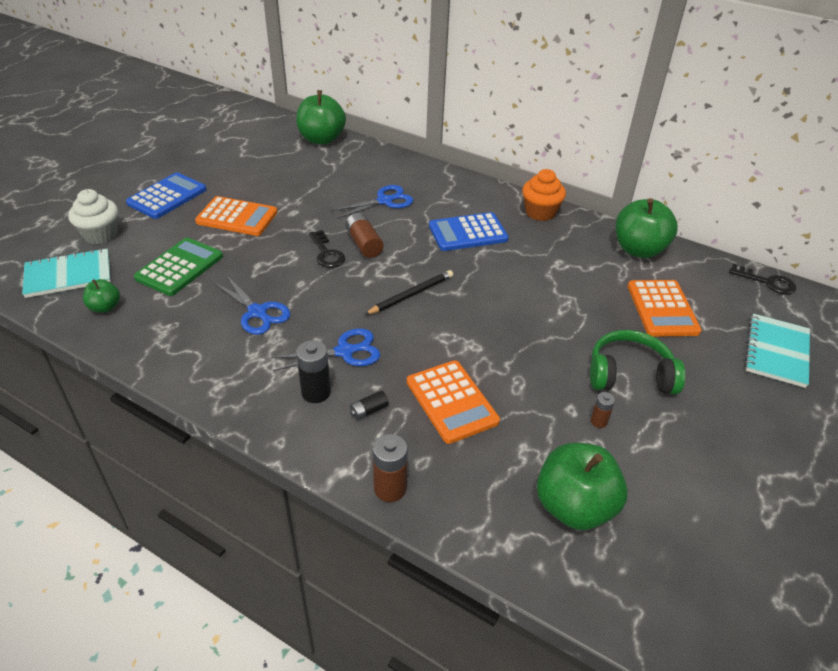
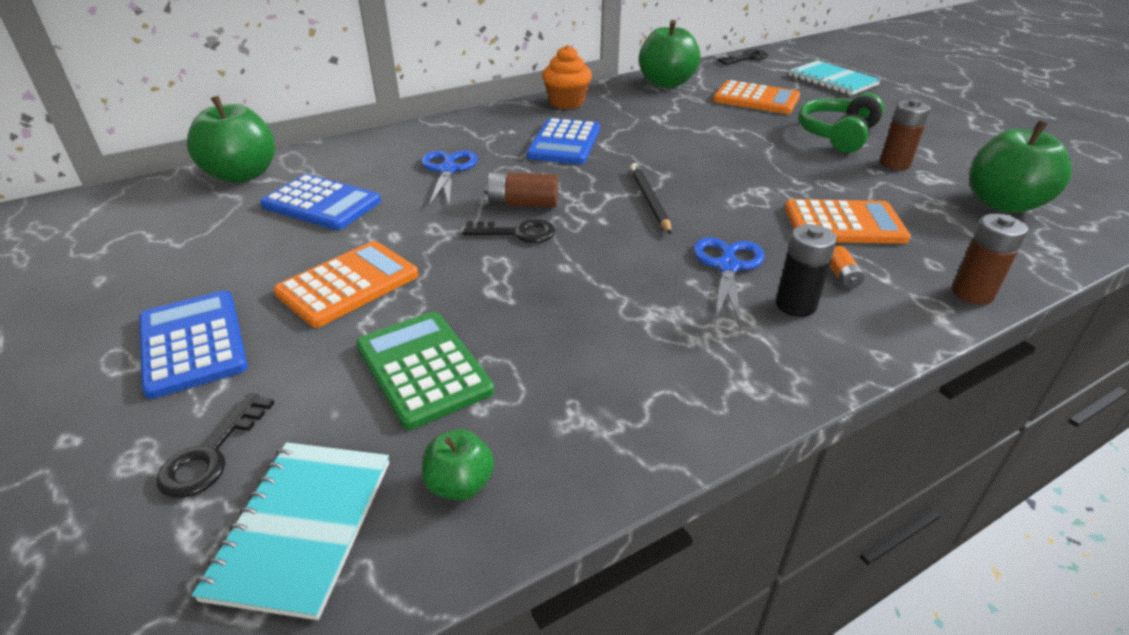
camera: 60 degrees left, 5 degrees down
(100, 235) = (211, 453): white cupcake -> black key
(257, 312) = (602, 315): blue scissors -> none
(310, 176) = (321, 203): none -> blue calculator
(369, 410) = (842, 276): black battery -> orange battery
(598, 421) = (895, 164): brown battery -> brown battery, size x1.74

